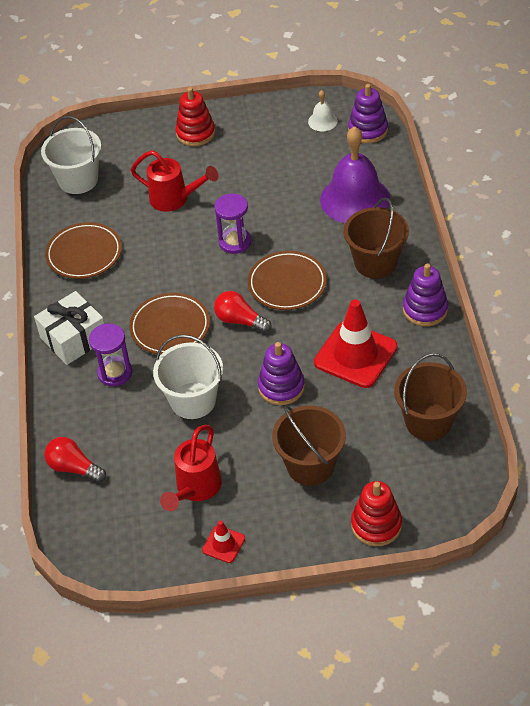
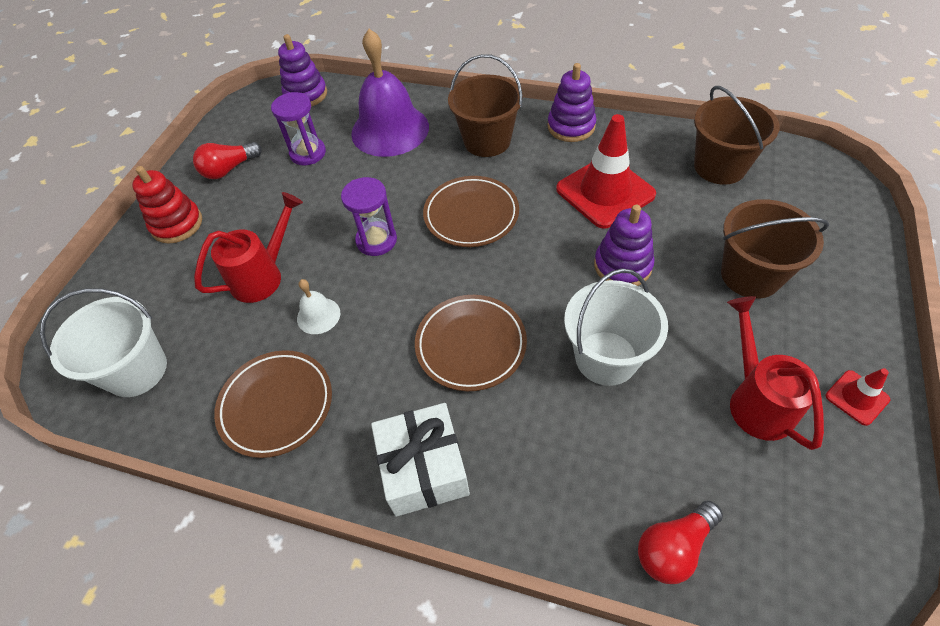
camera: 65 degrees left, 5 degrees up
(115, 373) = (516, 434): purple hourglass -> purple hourglass (308, 153)
(195, 489) = (756, 400): red watering can -> red watering can turned 150 degrees counterclockwise
(240, 321) = (501, 272): red light bulb -> red light bulb (229, 169)
(322, 121) = (262, 120): white bell -> white bell (318, 315)
(376, 525) = (851, 246): red stacking toy -> none

